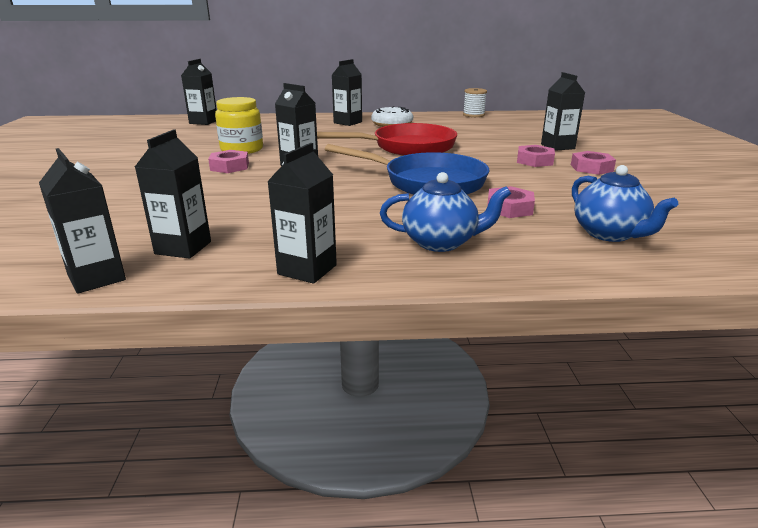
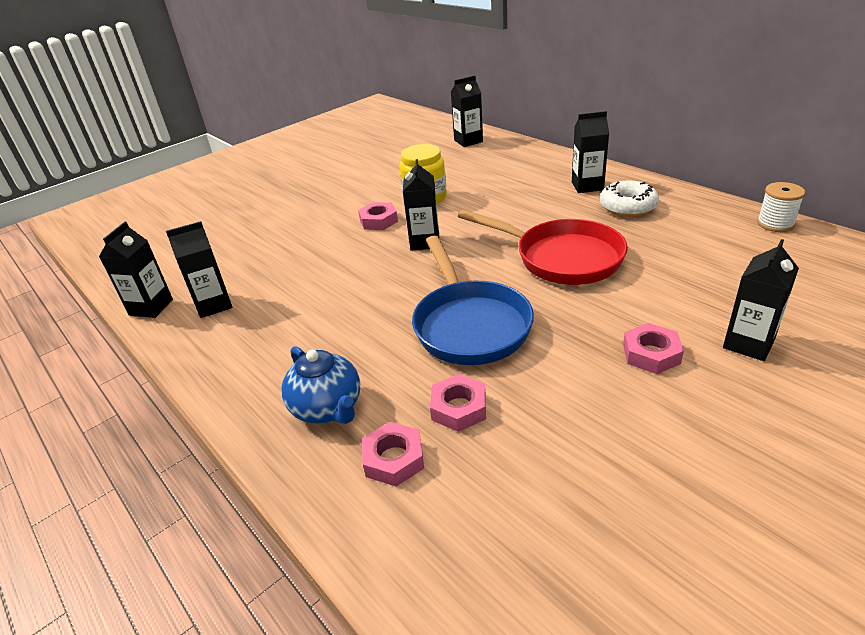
camera: 55 degrees right, 10 degrees up
(307, 269) = (221, 373): black carton -> none
(591, 168) = (696, 408): pink nut -> pink nut (394, 459)
(610, 234) = (463, 512): blue teapot -> none

